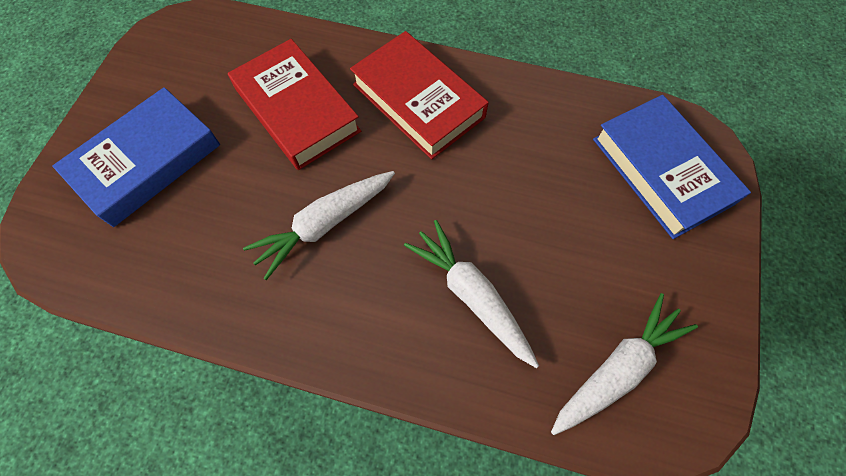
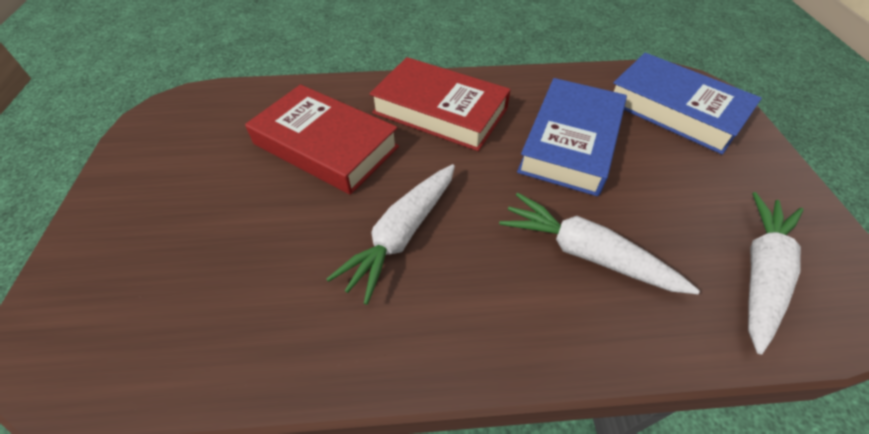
camera: 20 degrees left, 15 degrees down
(147, 162) = (172, 233): blue book -> blue book (571, 142)

